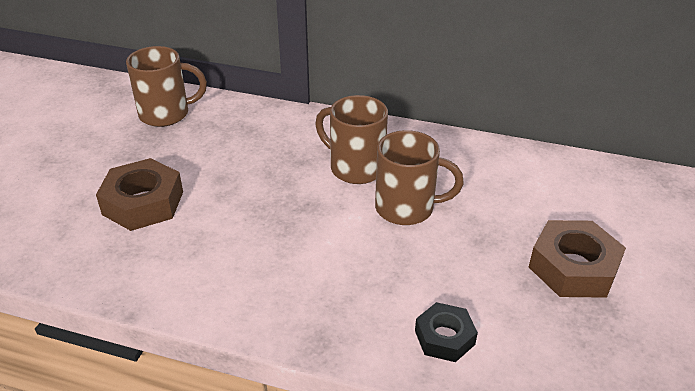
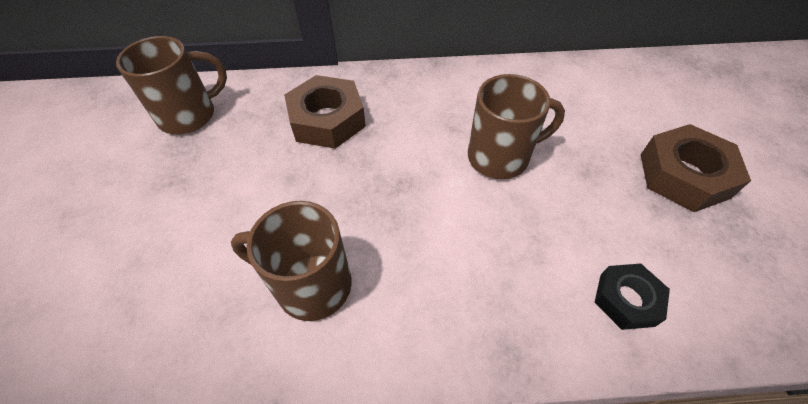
camera: 20 degrees left, 15 degrees up
(143, 203) = (216, 238): brown nut -> brown nut (327, 120)
(355, 168) = (424, 125): brown mug -> brown mug (310, 285)

